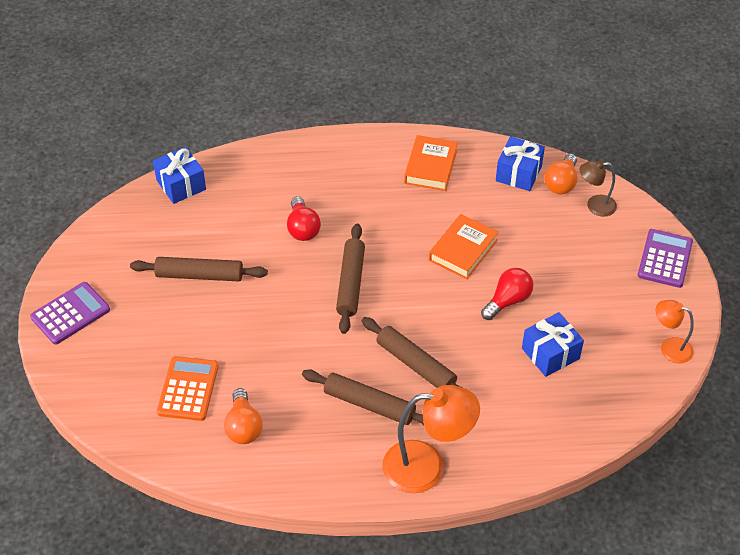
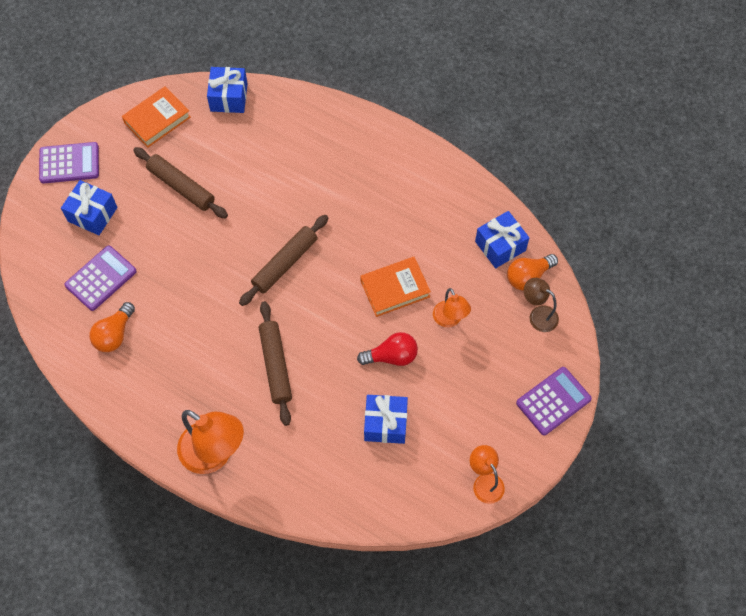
camera: 35 degrees right, 15 degrees up
(132, 342) = (92, 214): none -> blue gift
(188, 389) = (101, 278): orange calculator -> purple calculator
(302, 228) = (288, 192): red light bulb -> none
(369, 404) = (215, 376): brown rolling pin -> none
(431, 167) = (433, 196): orange book -> orange book (157, 120)
(529, 248) = (449, 320): none -> orange lamp

